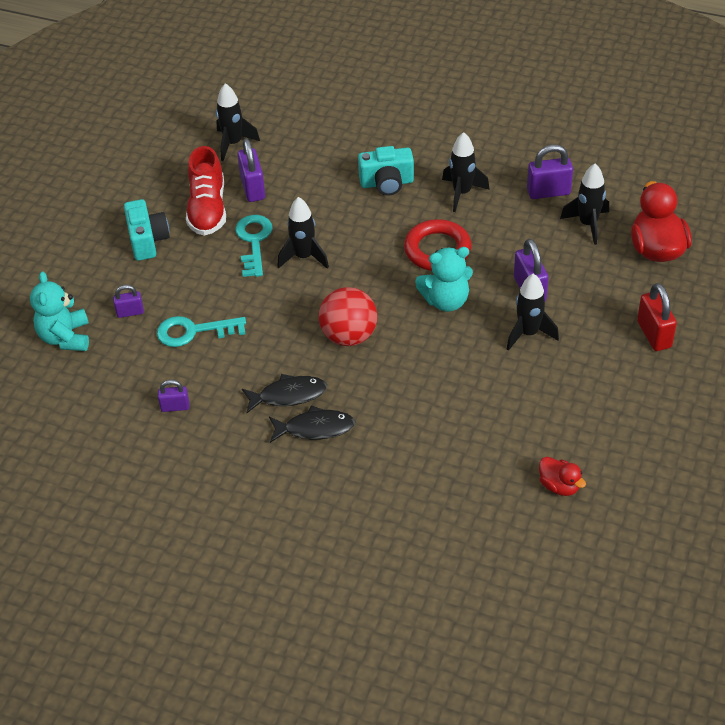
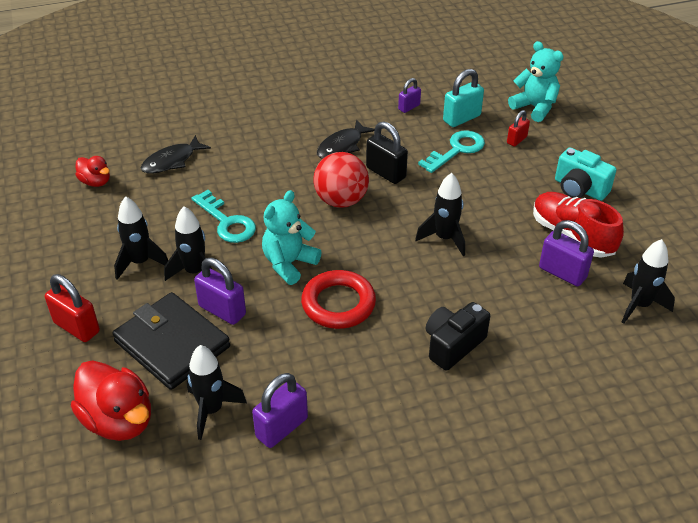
camera: 140 degrees right, 5 degrees down
(130, 312) = (516, 140): purple padlock -> red padlock
(145, 364) = (461, 118): none -> turquoise padlock
(254, 241) = (499, 230): turquoise key -> turquoise key (227, 222)
(281, 343) = (386, 173): none -> black padlock
(315, 428) = (302, 137): black fish -> black fish (172, 161)
(387, 183) = (453, 345): turquoise camera -> black camera
(462, 193) = (370, 375): black rocket -> black rocket (140, 262)
(559, 486) = (95, 182): red duck -> red duck turned 150 degrees counterclockwise
(586, 283) = (172, 344): none -> black wallet

